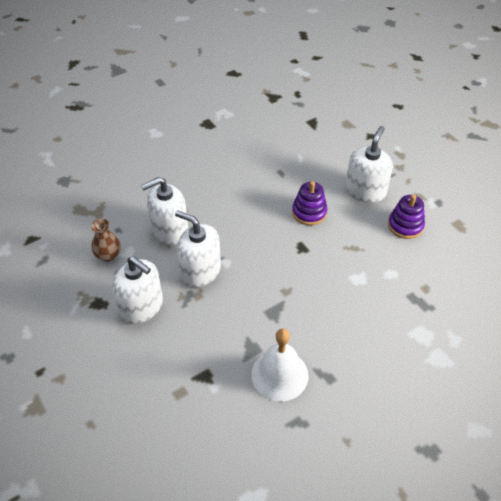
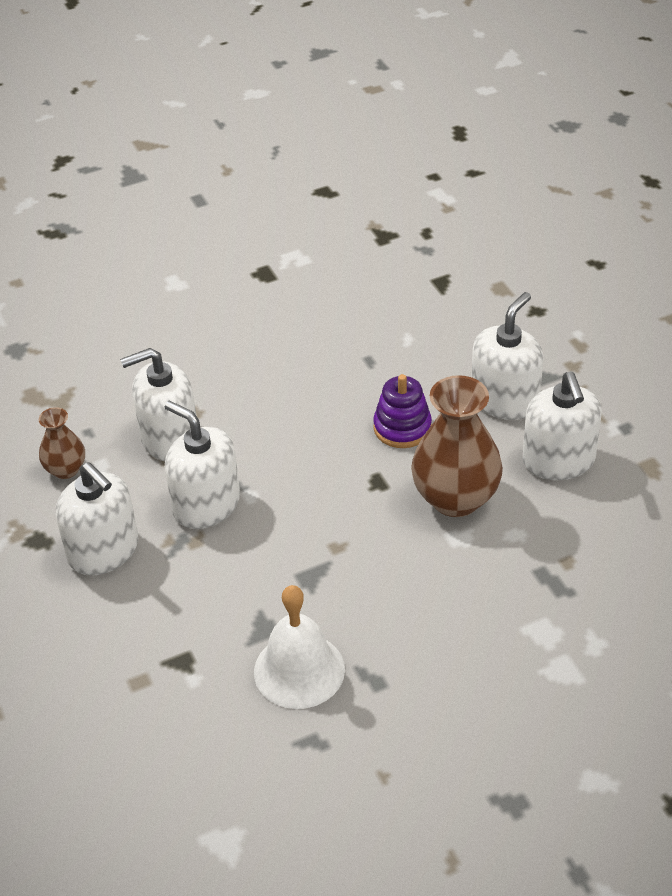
camera: 10 degrees right, 5 degrees down
(350, 254) = (455, 498): none -> brown vase
(405, 225) = (558, 460): purple stacking toy -> white soap dispenser

